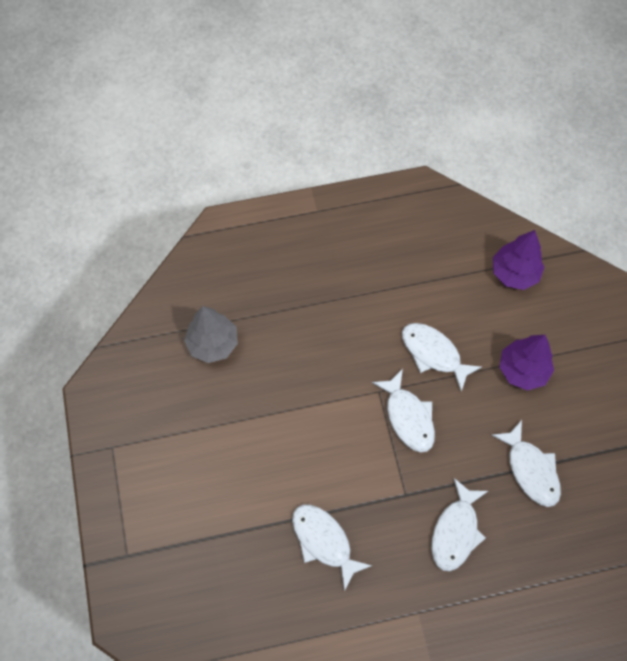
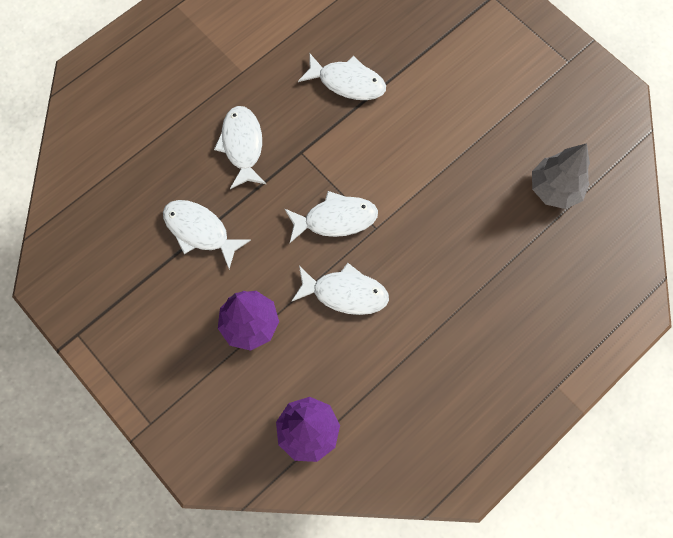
camera: 150 degrees right, 5 degrees up
(408, 417) = (335, 219): white fish -> white fish turned 135 degrees clockwise

